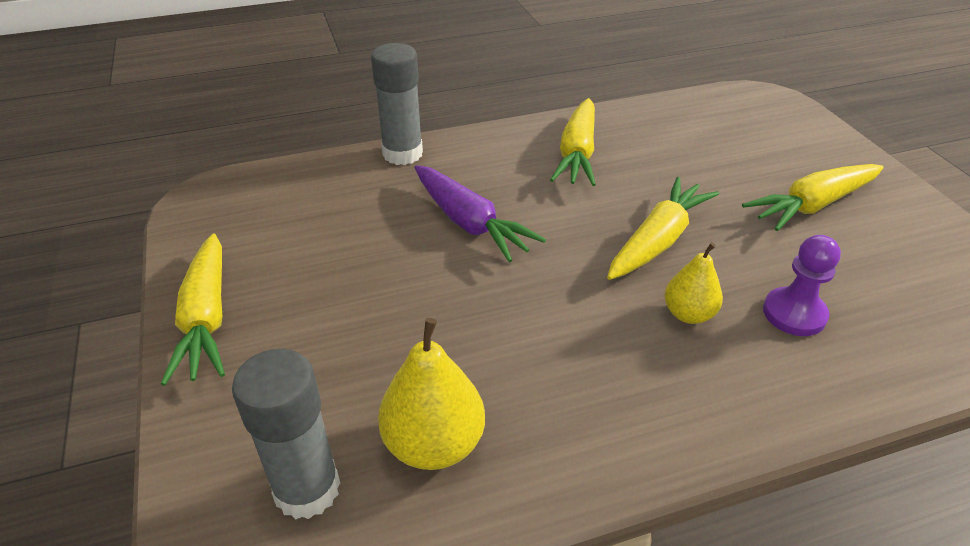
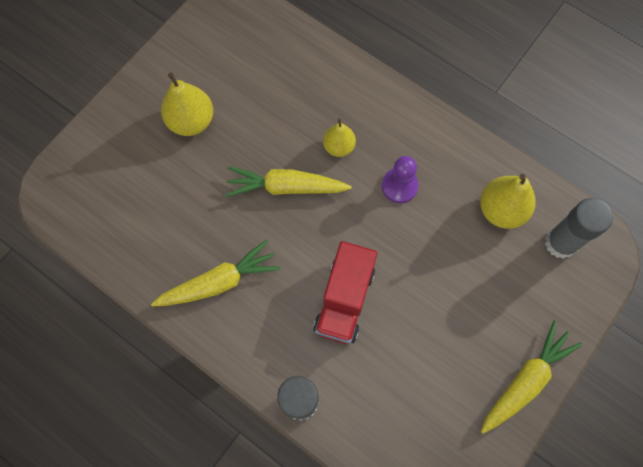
camera: 125 degrees left, 30 degrees up
(469, 223) = (344, 300): purple carrot -> red truck
(794, 314) = (303, 101): purple pawn -> purple pawn (399, 186)
(812, 205) = (191, 121): yellow carrot -> yellow pear

